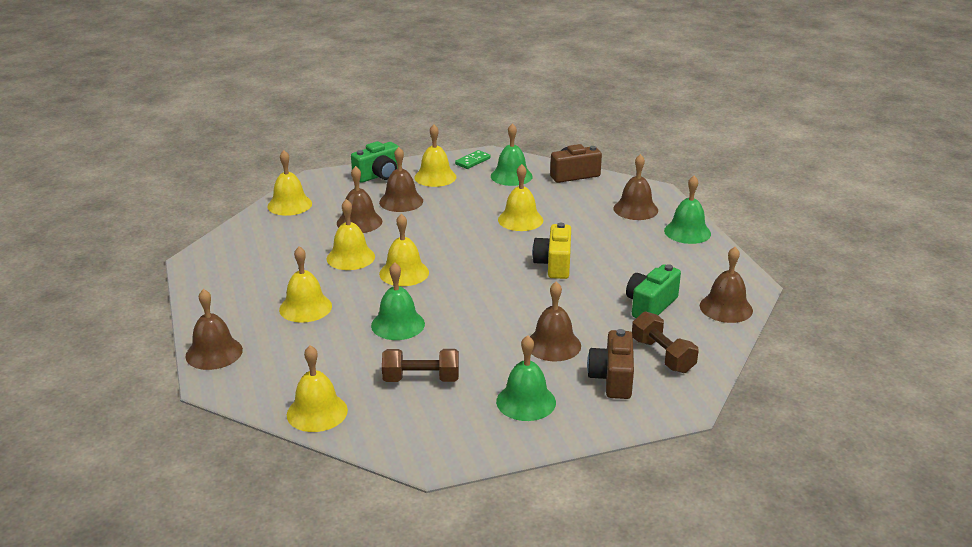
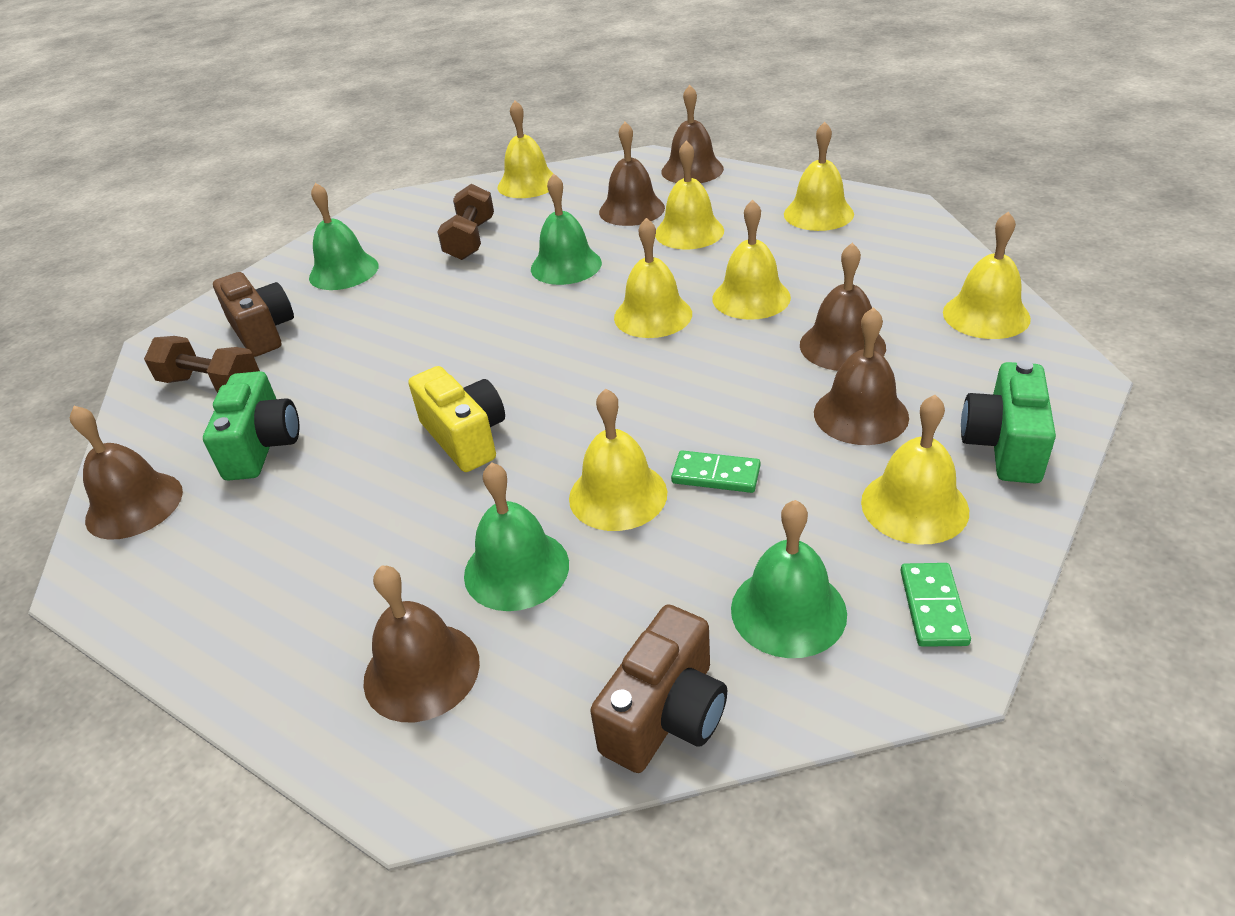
camera: 145 degrees right, 10 degrees up
(232, 279) = (818, 214): none -> yellow bell
(421, 379) = (470, 240): brown dumbbell -> brown dumbbell turned 45 degrees counterclockwise
(479, 209) = (716, 475): none -> green domino
(553, 345) = (362, 331): brown bell -> brown bell (631, 209)
(687, 232) = (266, 661): green bell -> green bell (516, 569)

